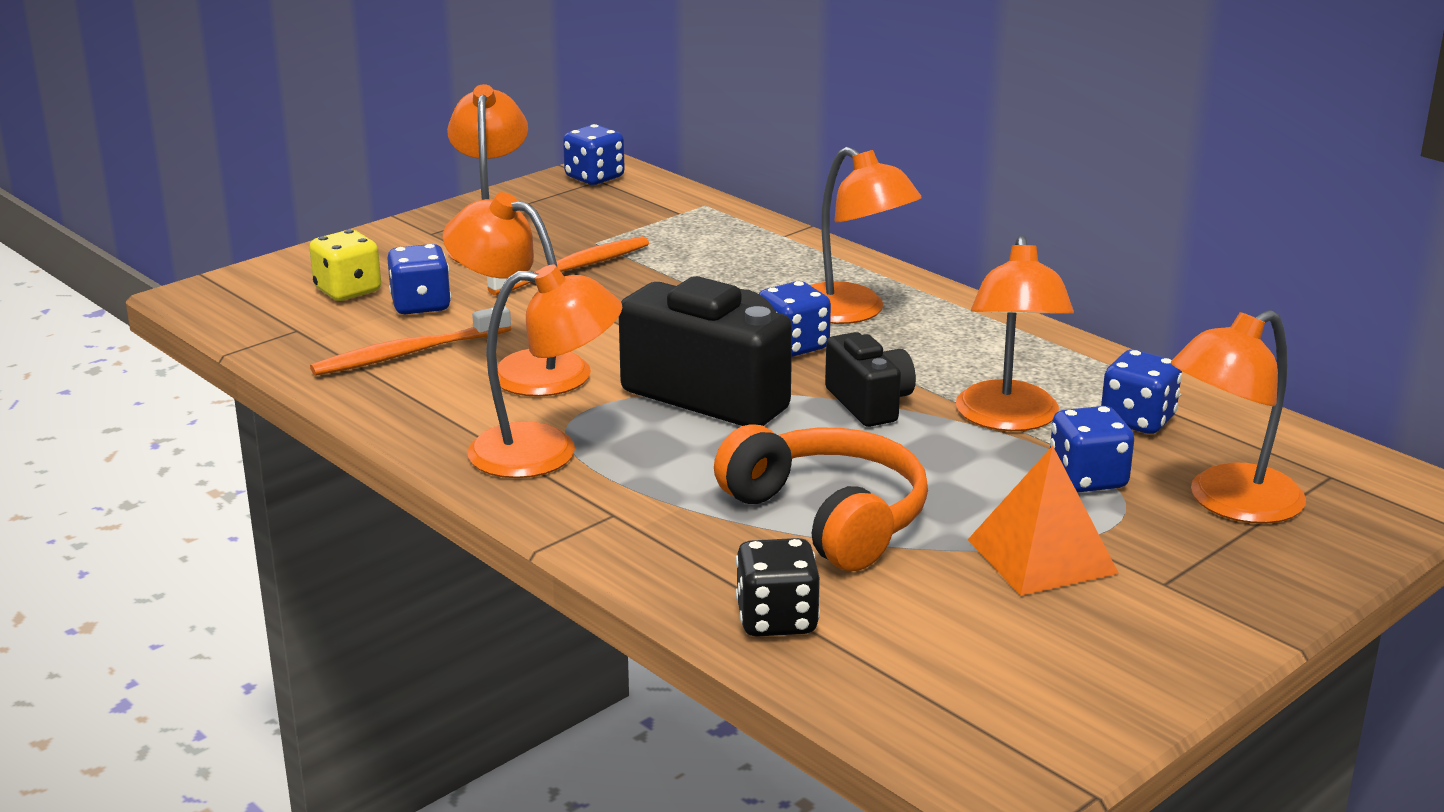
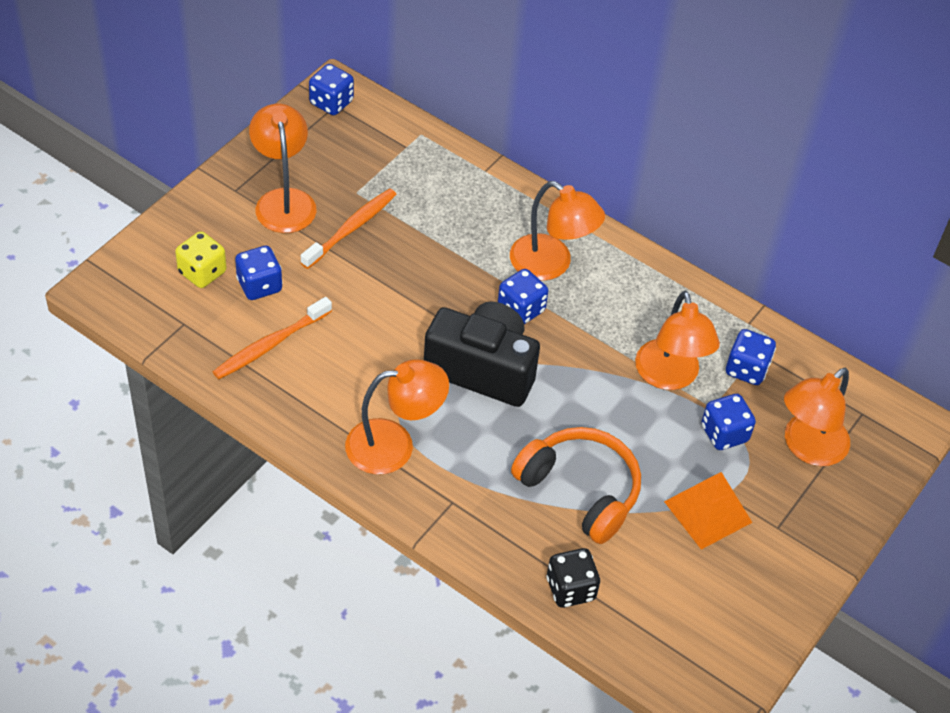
camera: 15 degrees left, 25 degrees up
(522, 370) = (352, 356): orange lamp -> none
(869, 403) = (582, 369): black camera -> none

